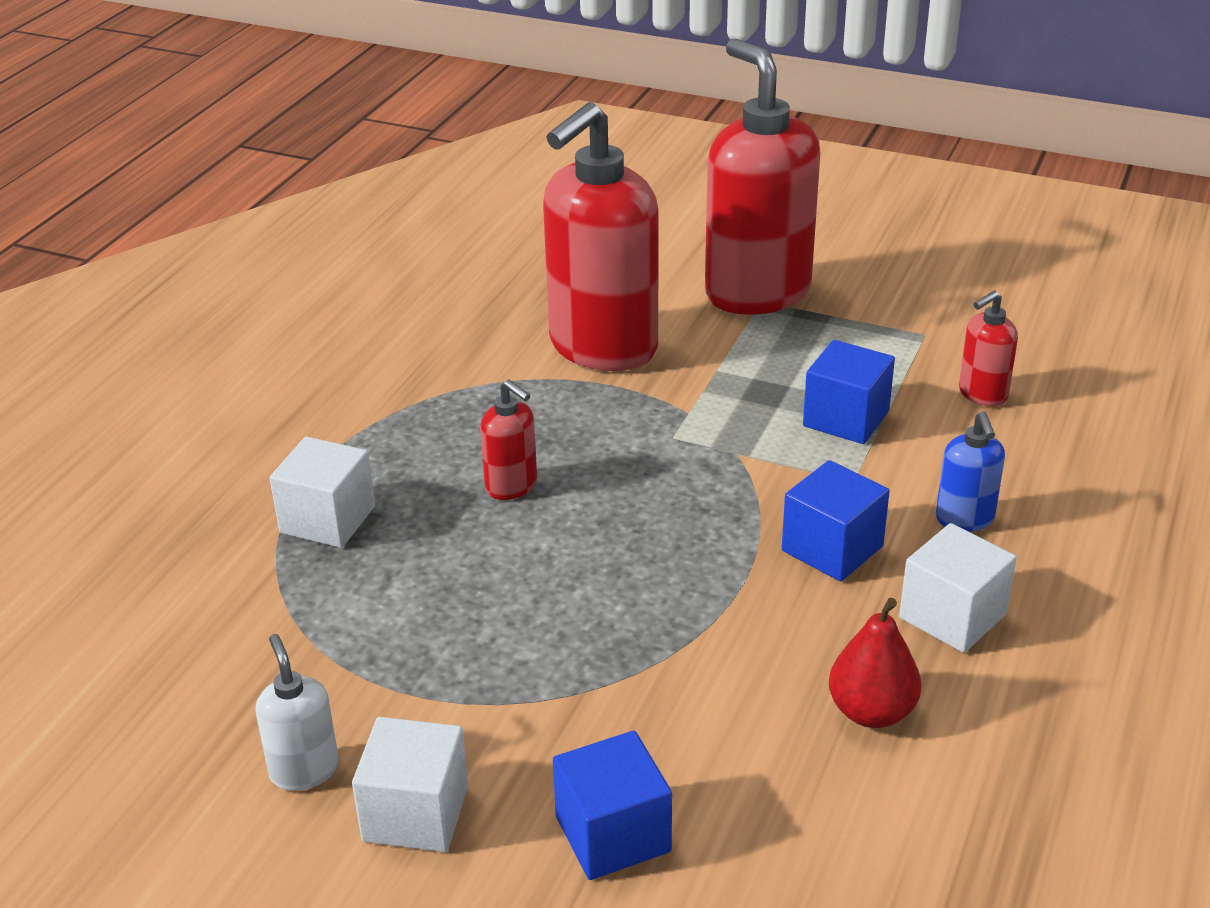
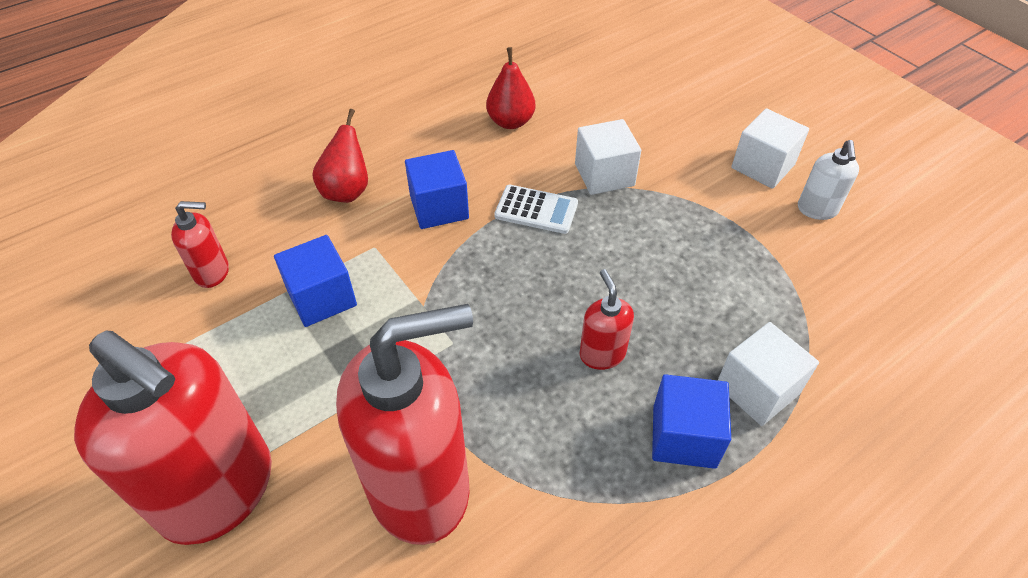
camera: 150 degrees left, 15 degrees up
(613, 834) = (671, 123): blue cube -> blue cube (684, 436)
(708, 597) = (536, 210): none -> white calculator
(757, 292) = (219, 491): red soap dispenser -> red soap dispenser turned 60 degrees counterclockwise
(952, 616) = (422, 145): white cube -> white cube (604, 175)
(965, 519) = (347, 191): blue soap dispenser -> red pear

